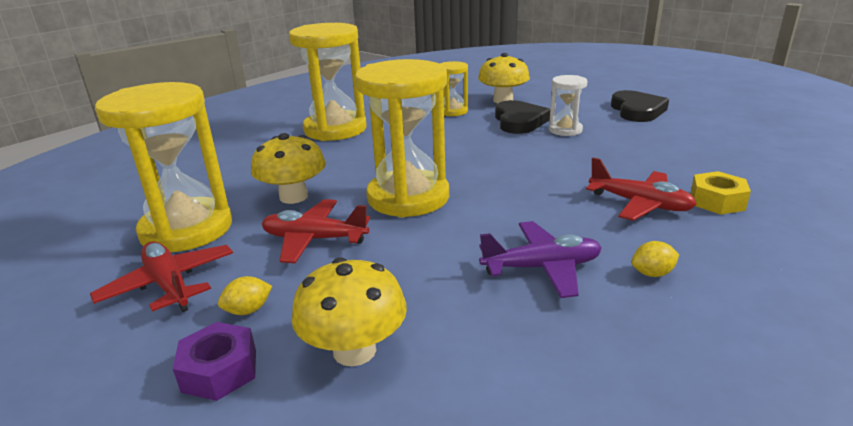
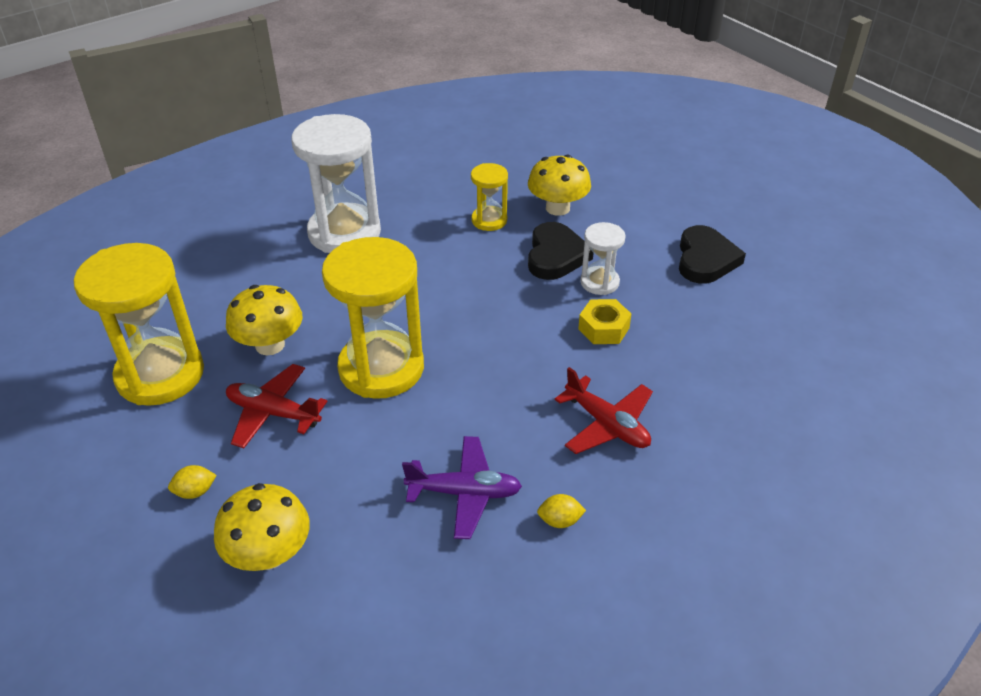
camera: 10 degrees right, 15 degrees up
(169, 285) = (135, 447): red plane -> none
(219, 370) = (161, 552): purple nut -> none
(335, 129) = (344, 233): yellow hourglass -> white hourglass
(717, 201) = (688, 436): yellow nut -> yellow nut (603, 328)

